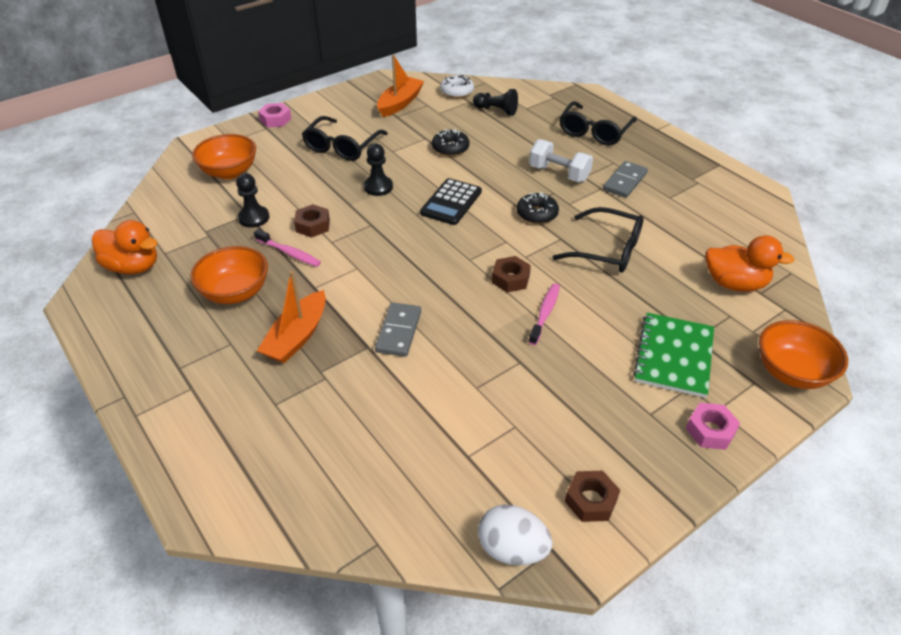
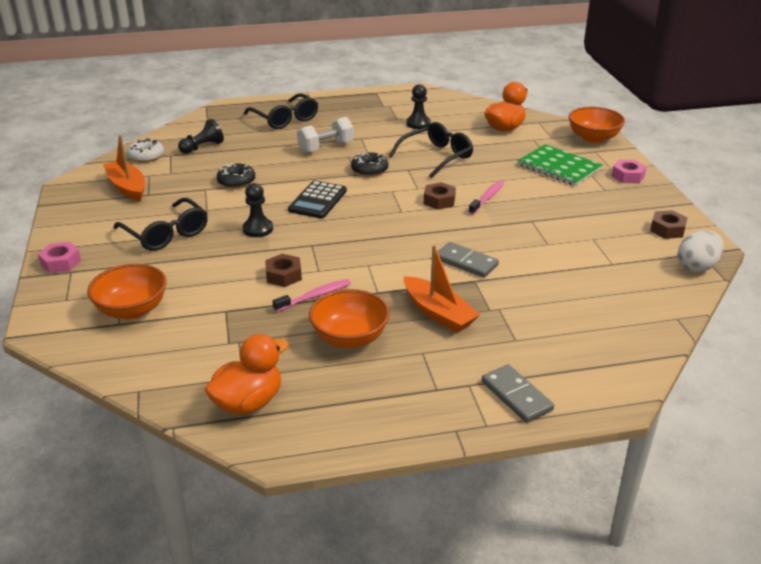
camera: 65 degrees left, 10 degrees down
(254, 218) = (236, 307): black pawn -> black pawn (418, 124)
(451, 202) = (318, 200): black calculator -> black calculator turned 60 degrees clockwise
(545, 313) = (487, 198): pink toothbrush -> pink toothbrush turned 75 degrees clockwise
(624, 181) = (362, 127): grey domino -> grey domino (516, 396)

